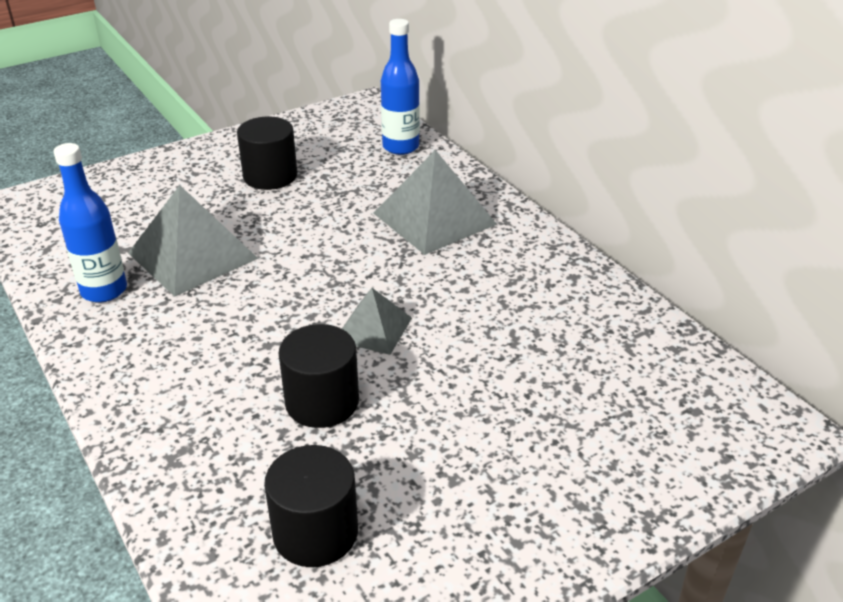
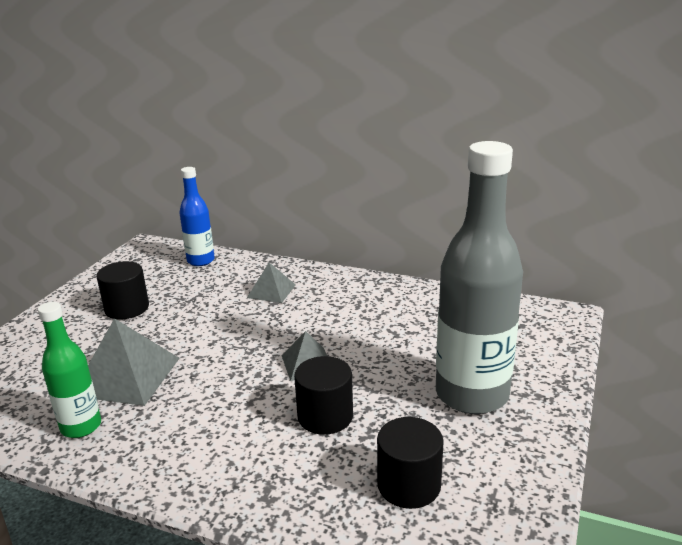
camera: 35 degrees left, 10 degrees down
(104, 290) = (81, 426): blue bottle -> green bottle
(434, 218) = (271, 291): grey pyramid -> grey pyramid, size x0.58
(513, 468) = (472, 394): none -> grey bottle

